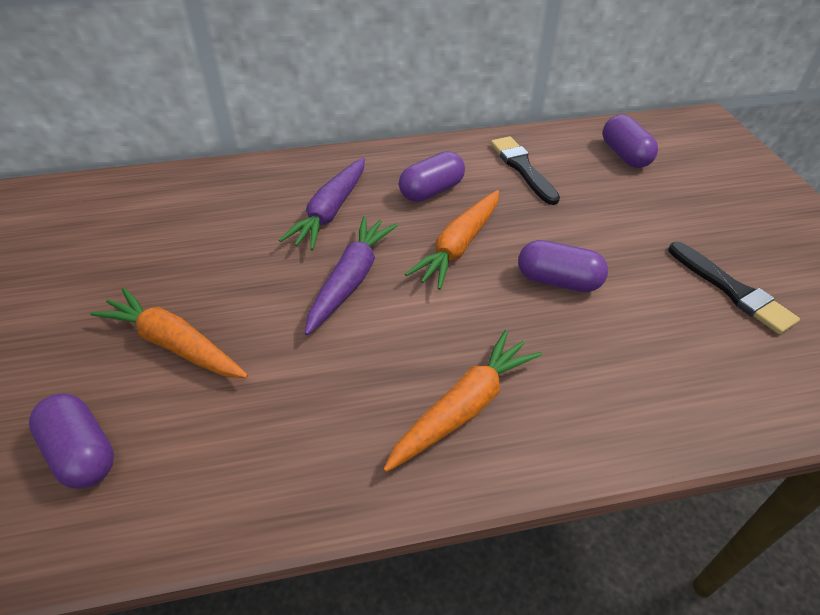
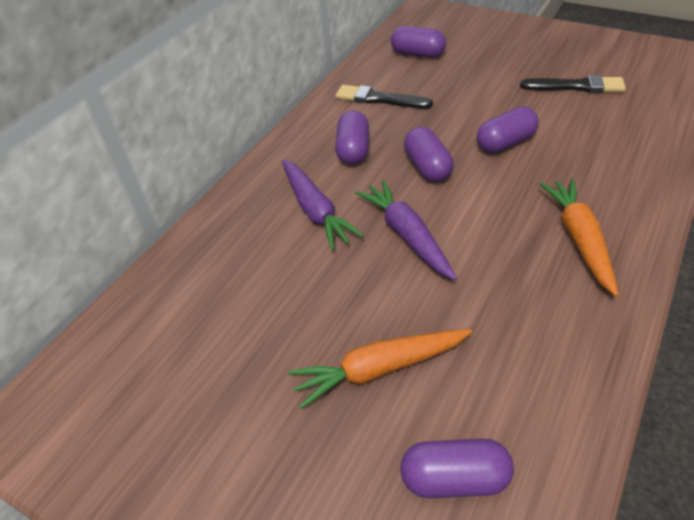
camera: 45 degrees left, 0 degrees up
(459, 246) = (427, 167): orange carrot -> purple capsule

